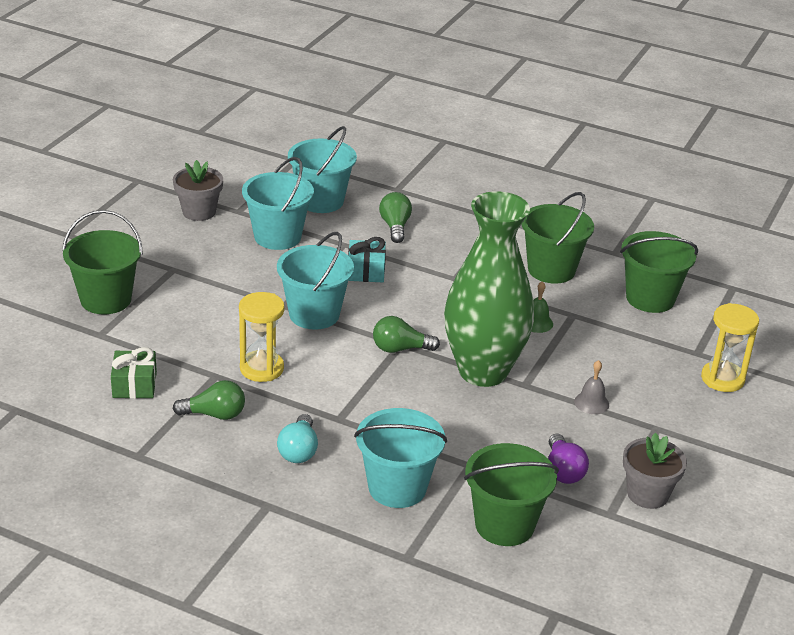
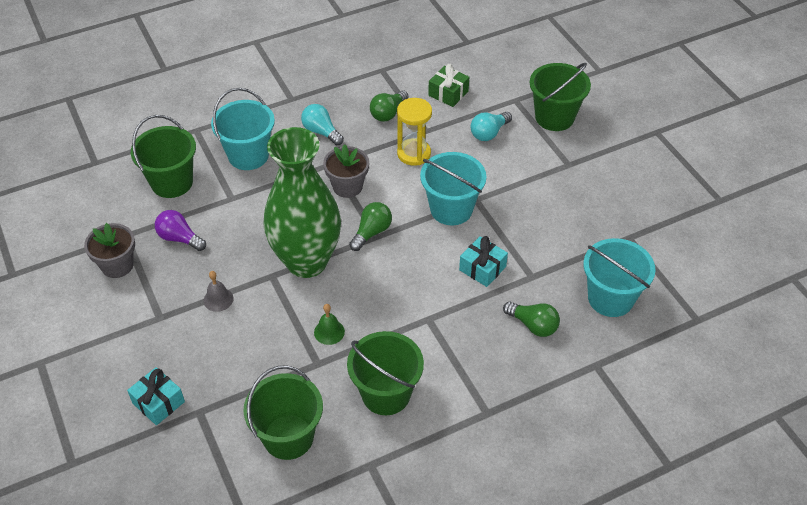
camera: 130 degrees right, 15 degrees up
(176, 332) = (489, 133): none -> turquoise light bulb
(199, 212) = (643, 213): grey flower pot -> grey flower pot (347, 186)
(277, 237) = (572, 241): turquoise bucket -> none
(722, 379) = (158, 402): yellow hourglass -> turquoise gift

